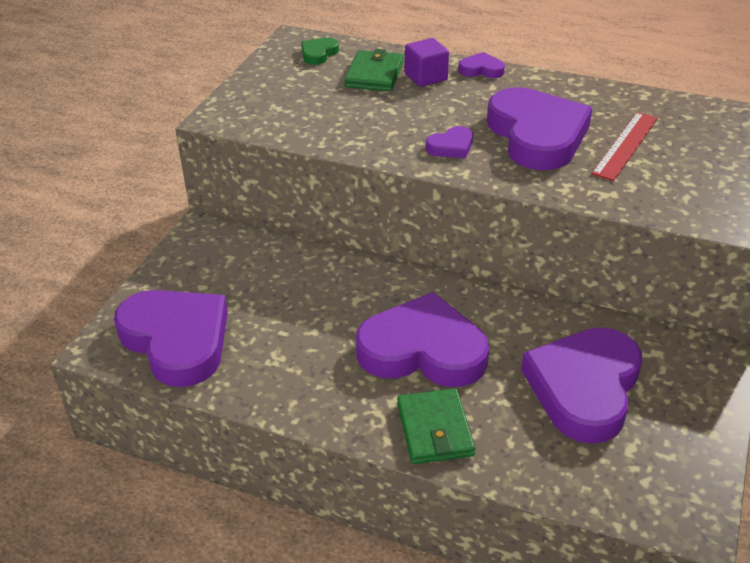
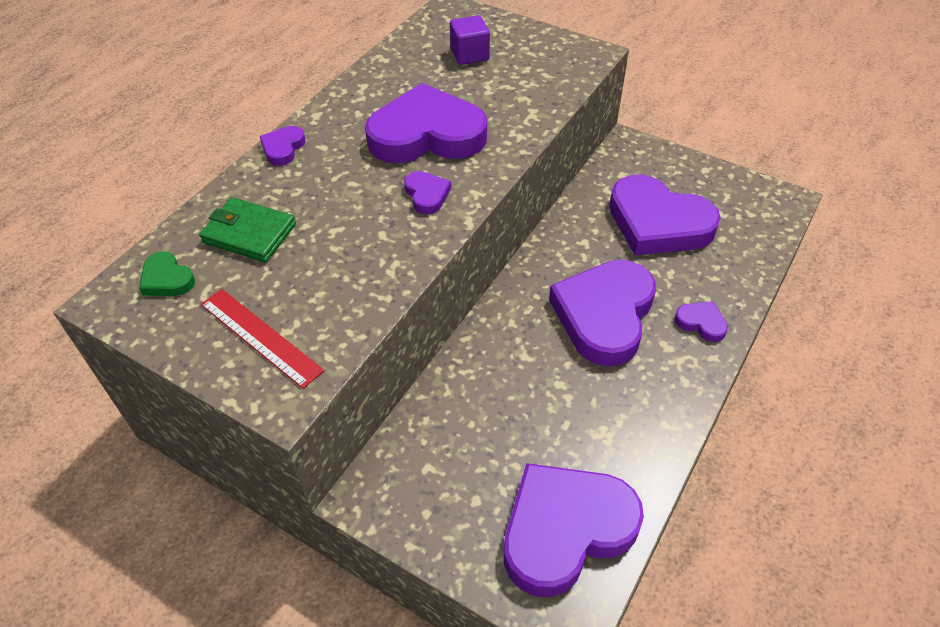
camera: 80 degrees left, 10 degrees up
(426, 77) = (277, 192): purple cube -> purple cube (469, 54)
(434, 429) = (701, 323): green wallet -> purple heart
(625, 145) = (461, 87): red ruler -> red ruler (260, 337)

